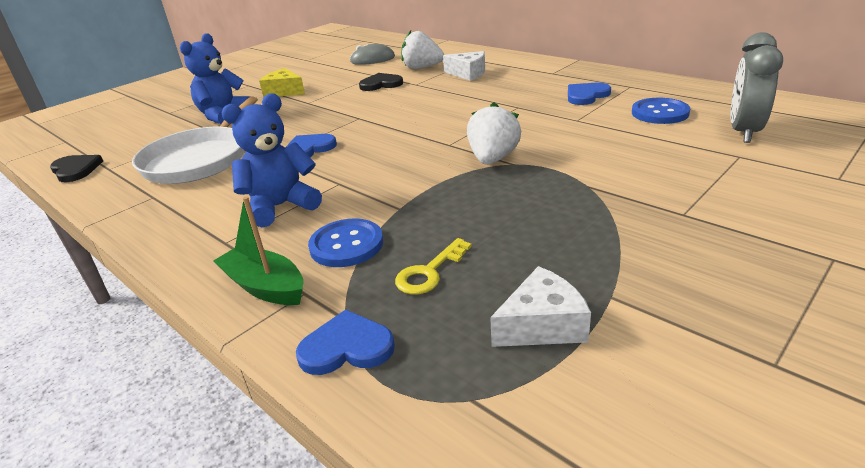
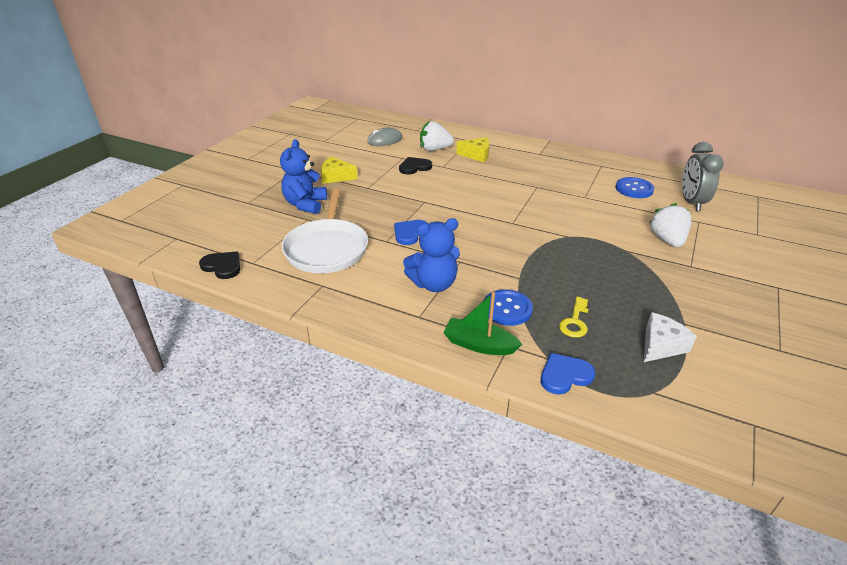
camera: 20 degrees left, 5 degrees up
(281, 206) = (434, 284): blue teddy bear -> blue teddy bear turned 150 degrees counterclockwise
(468, 73) = (476, 155): white cheese -> yellow cheese
(493, 159) = (552, 233): white strawberry -> white strawberry (667, 240)
(586, 95) = (577, 175): blue heart -> none

